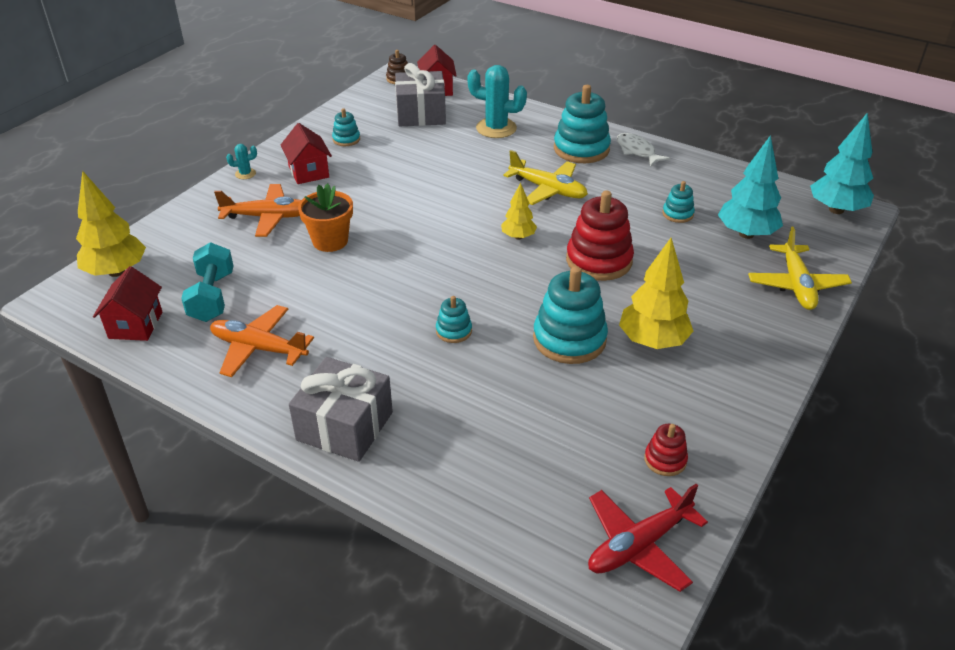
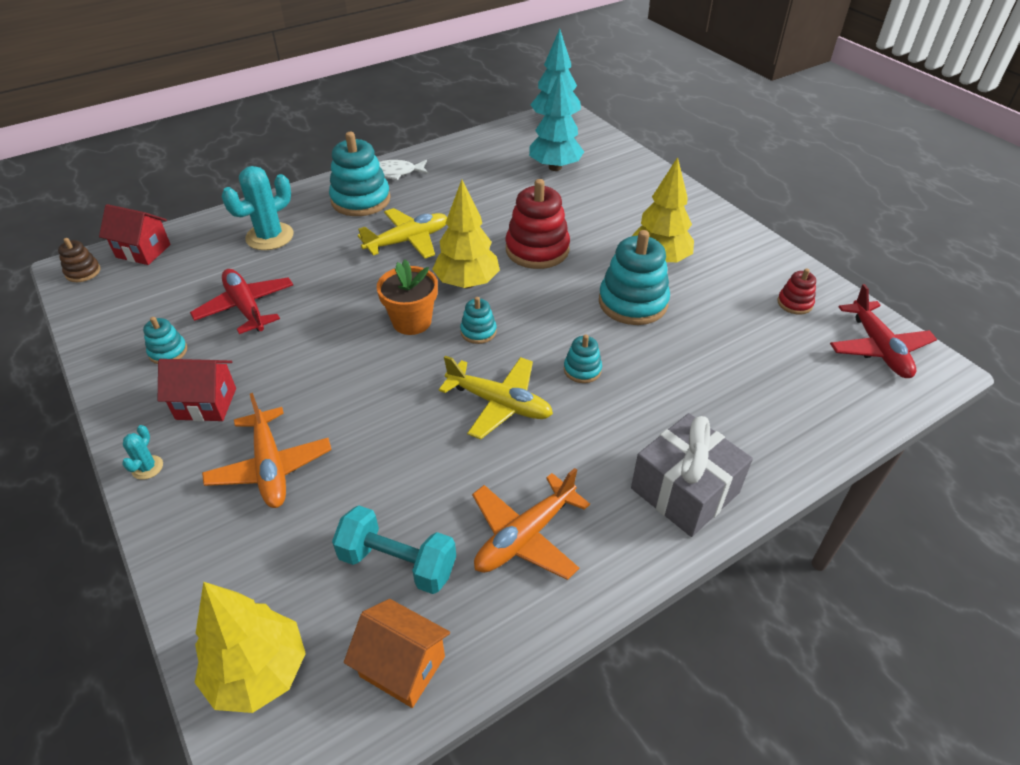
camera: 65 degrees left, 5 degrees up
(135, 325) = (402, 666): red house -> orange house
(268, 217) = (270, 467): orange plane -> orange plane turned 135 degrees clockwise
(330, 241) = (367, 421): orange flower pot -> orange flower pot (412, 321)
(410, 150) = (246, 307): none -> red plane
(421, 114) = (181, 278): grey gift -> none
(518, 237) = (467, 283): yellow tree -> yellow tree, size x1.75
(677, 214) = (504, 187): turquoise stacking toy -> turquoise stacking toy (478, 331)
(796, 285) = (631, 171): yellow plane -> yellow plane (499, 403)

